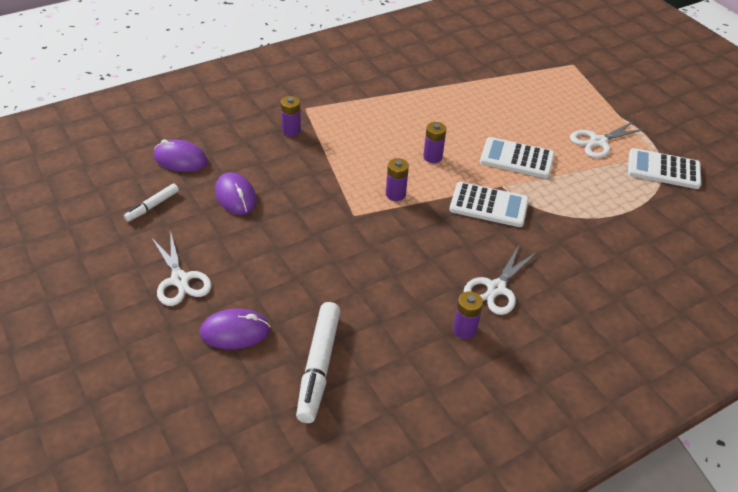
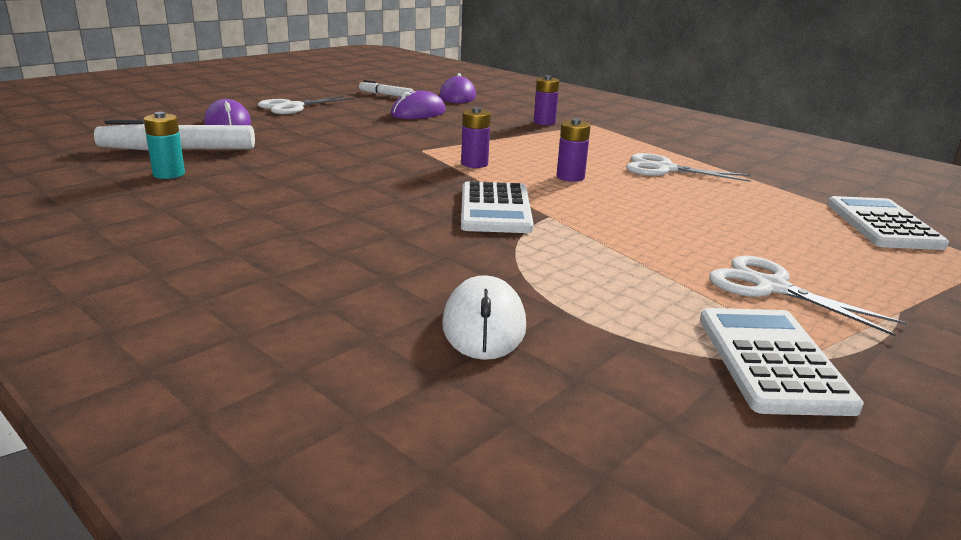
camera: 75 degrees right, 20 degrees down
(390, 369) = (169, 174): none -> turquoise battery
(464, 330) = (234, 203): purple battery -> none
(496, 288) = (317, 218): white scissors -> white scissors (664, 169)
(517, 159) = (629, 223): white calculator -> white calculator (882, 225)
(637, 243) = (484, 325): none -> white mouse

